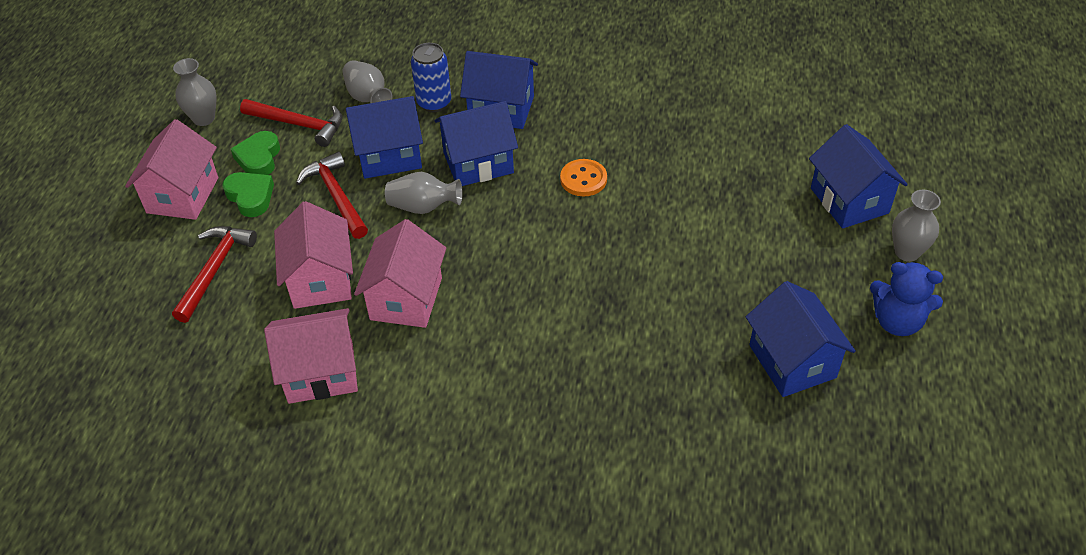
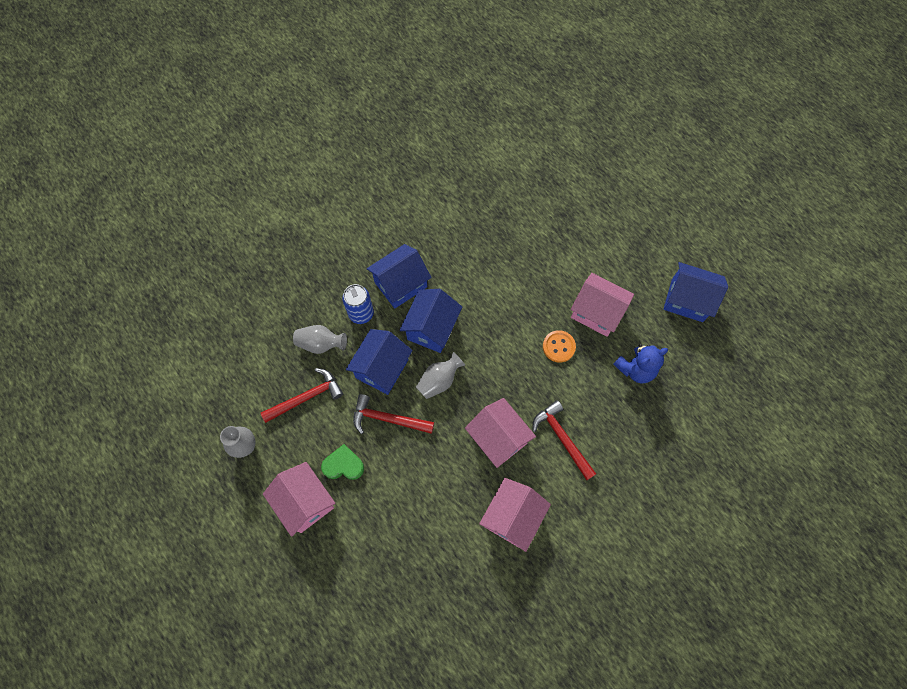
camera: 50 degrees left, 20 degrees up
(215, 270) = (386, 523): red hammer -> red hammer (562, 438)
(259, 158) = (314, 439): green heart -> none
(320, 280) = (445, 472): pink house -> pink house (596, 313)
(583, 179) = (493, 289): orange button -> orange button (558, 347)
(849, 200) = (616, 189): blue house -> none
(897, 321) = (701, 239): blue teddy bear -> blue teddy bear (635, 369)
(907, 252) = (667, 197): grey vase -> none

